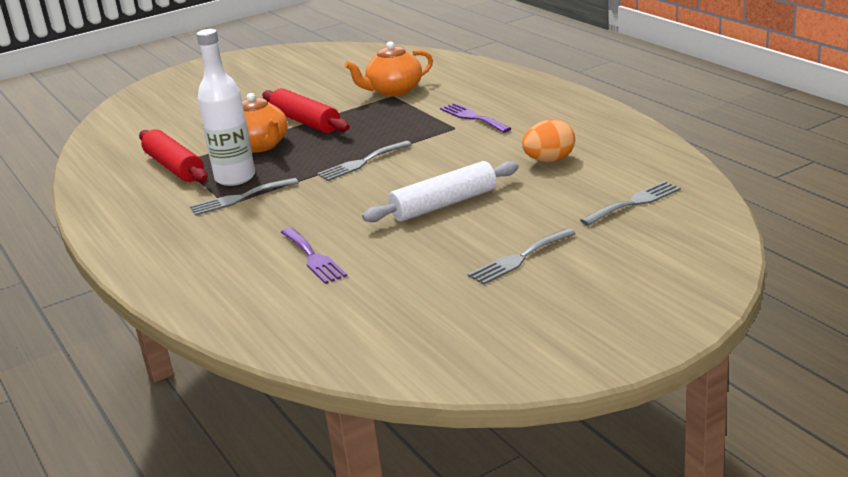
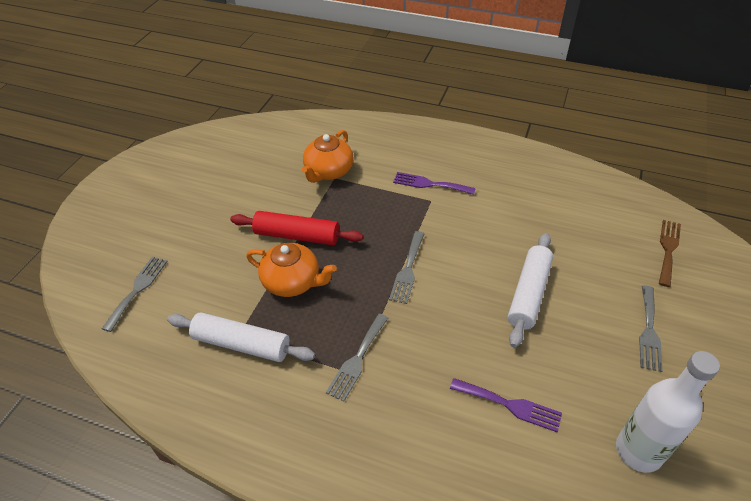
camera: 40 degrees left, 20 degrees up
(174, 167) = (242, 344): red rolling pin -> white rolling pin
(235, 178) = (320, 334): white bottle -> white bottle (638, 451)
(549, 160) = (540, 214): orange egg -> none
(633, 203) = (644, 238): grey fork -> grey fork (137, 290)
(645, 217) = (668, 250): none -> brown fork

